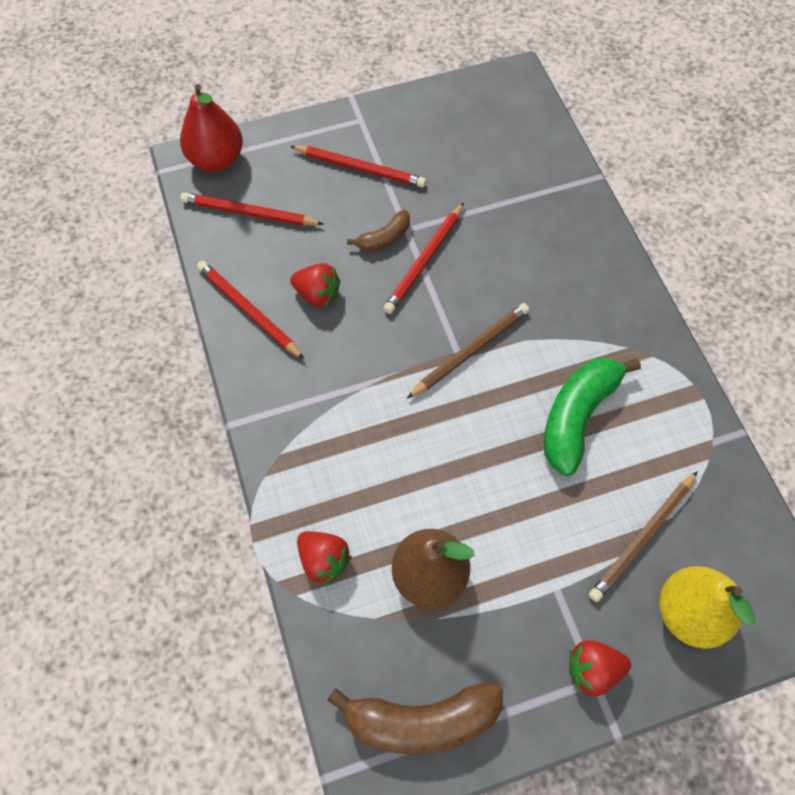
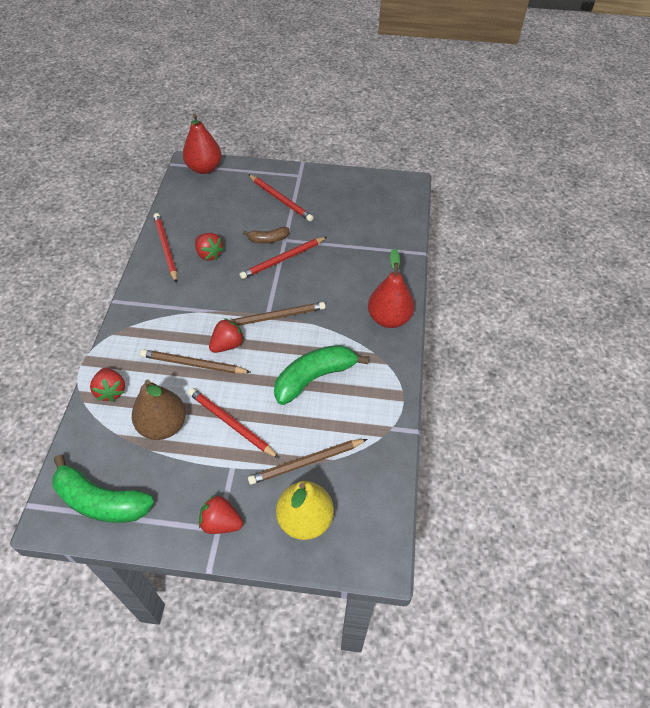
camera: 25 degrees right, 10 degrees down
(249, 213) = (202, 200): red pencil -> red pencil (231, 423)
(409, 470) = (193, 364): none -> brown pencil
(421, 721) = (101, 501): brown banana -> green banana
(435, 420) = (227, 345): none -> red strawberry
(616, 290) = (389, 318): none -> red pear

